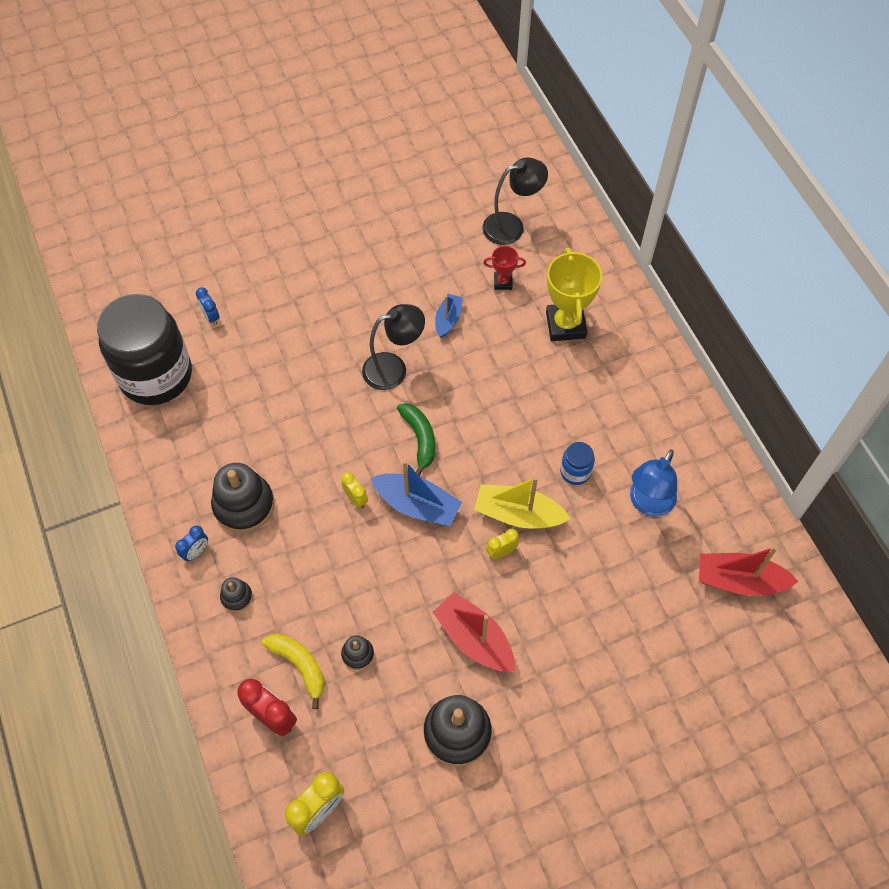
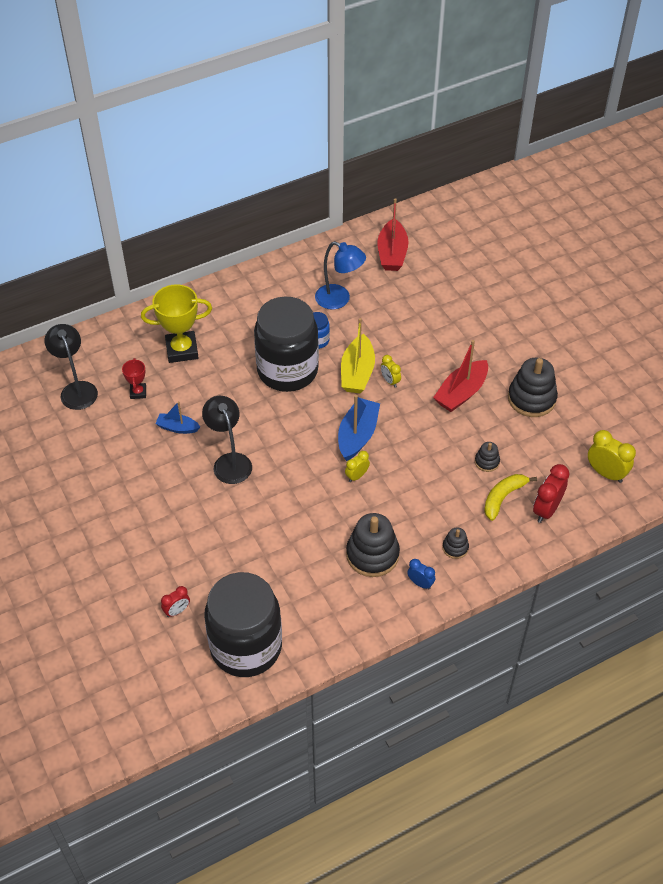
camera: 95 degrees left, 10 degrees down
(211, 316) = (177, 611): blue clock -> red clock
(420, 439) = (297, 438): green banana -> none
(526, 435) = (287, 370): none -> black jar

